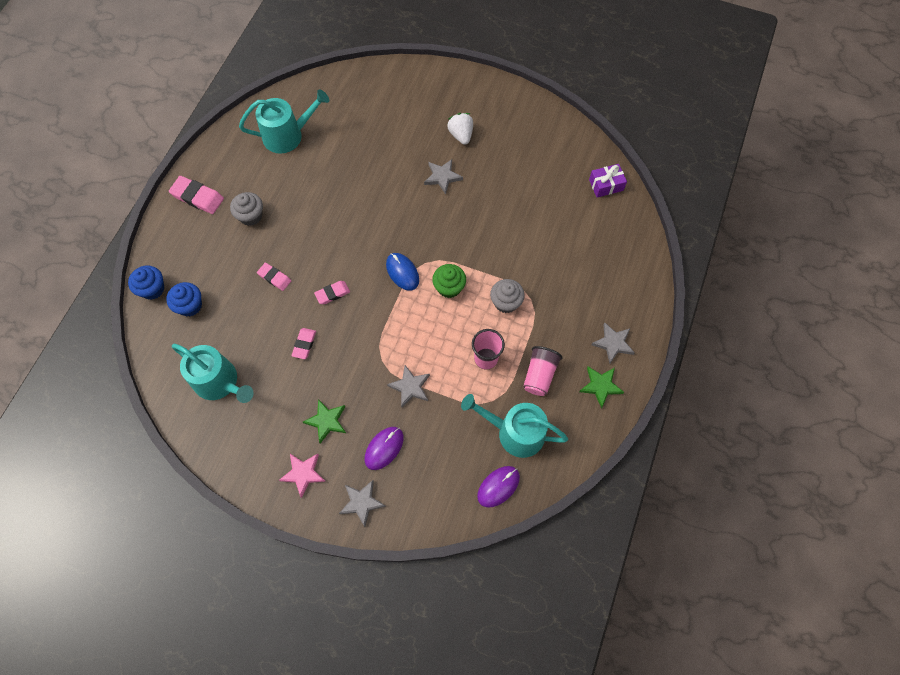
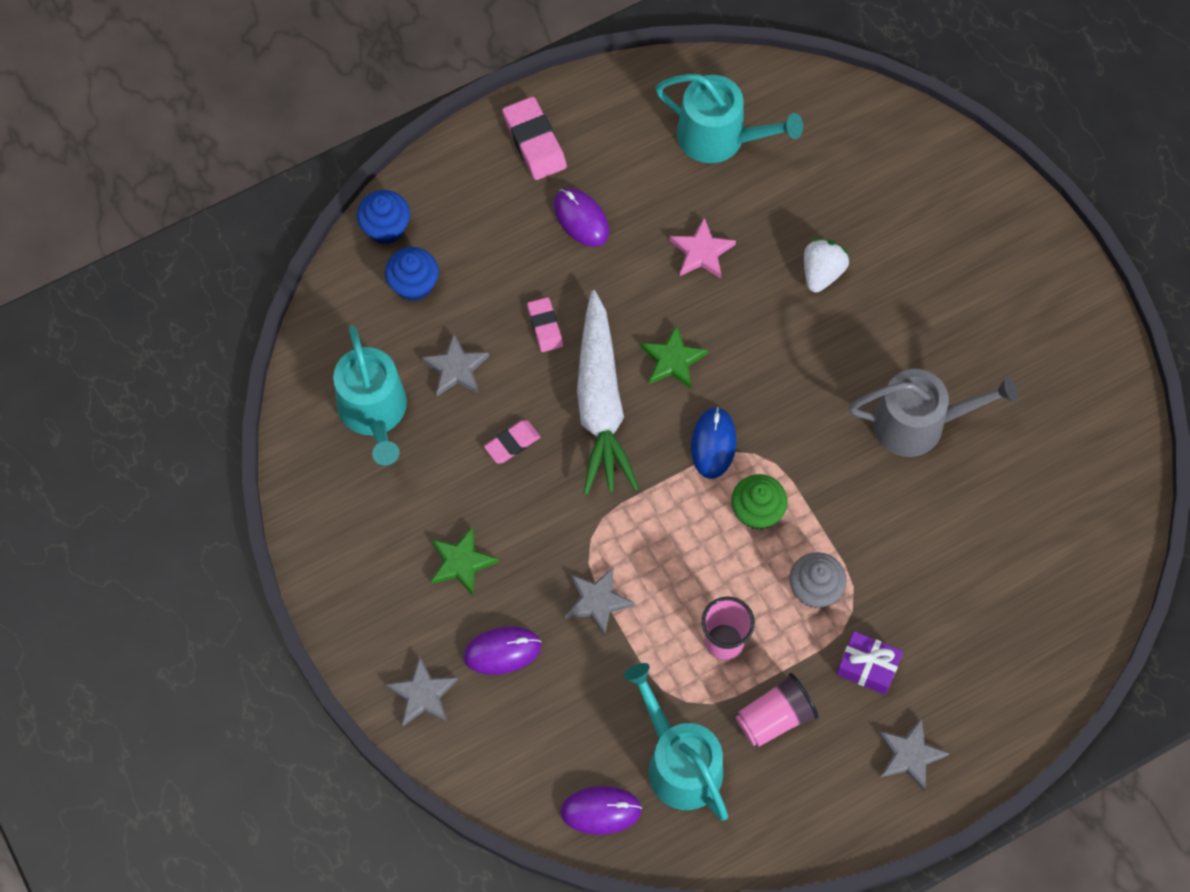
camera: 40 degrees right, 0 degrees up
(251, 216) = (581, 218): grey cupcake -> purple mouse
(303, 473) = (383, 604): pink star -> pink star (702, 252)
(332, 293) = (600, 403): pink eraser -> white carrot
(442, 177) = (880, 351): grey star -> grey star (456, 368)
(461, 135) = (958, 309): white strawberry -> white strawberry (822, 272)
(486, 195) = (918, 423): none -> grey watering can
(600, 386) = (842, 795): green star -> green star (672, 360)
(606, 185) = (1102, 535): purple gift -> purple gift (867, 667)

